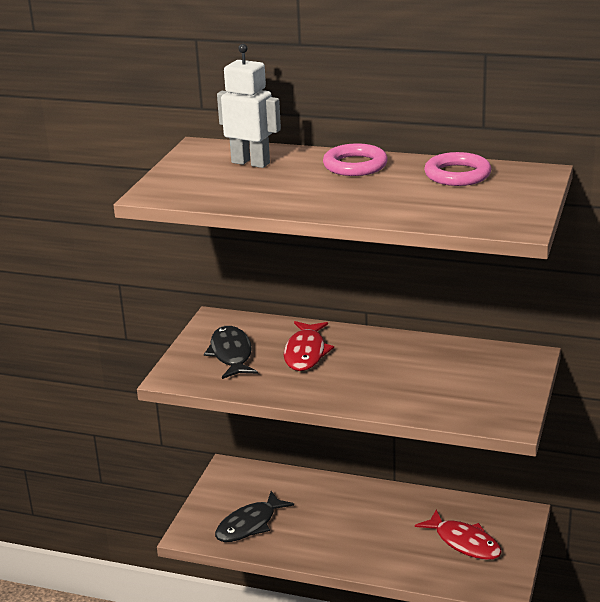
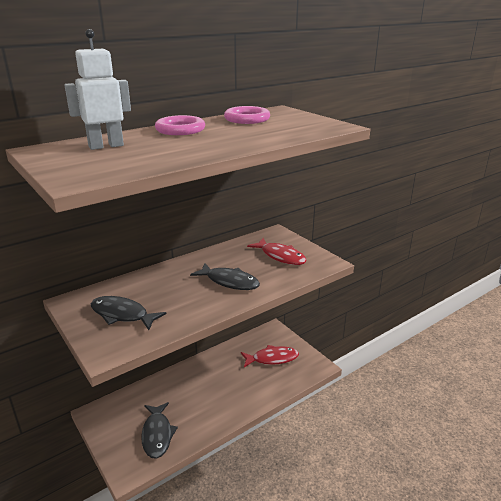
camera: 55 degrees left, 0 degrees up
(306, 353) = (168, 288): red fish -> red fish (280, 256)
(368, 380) = (229, 282): none -> black fish

